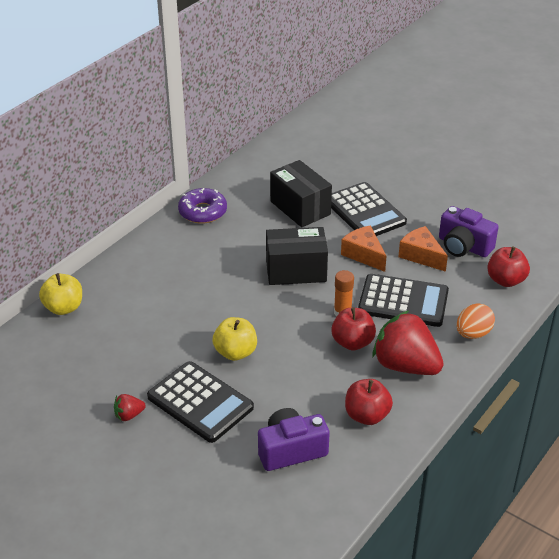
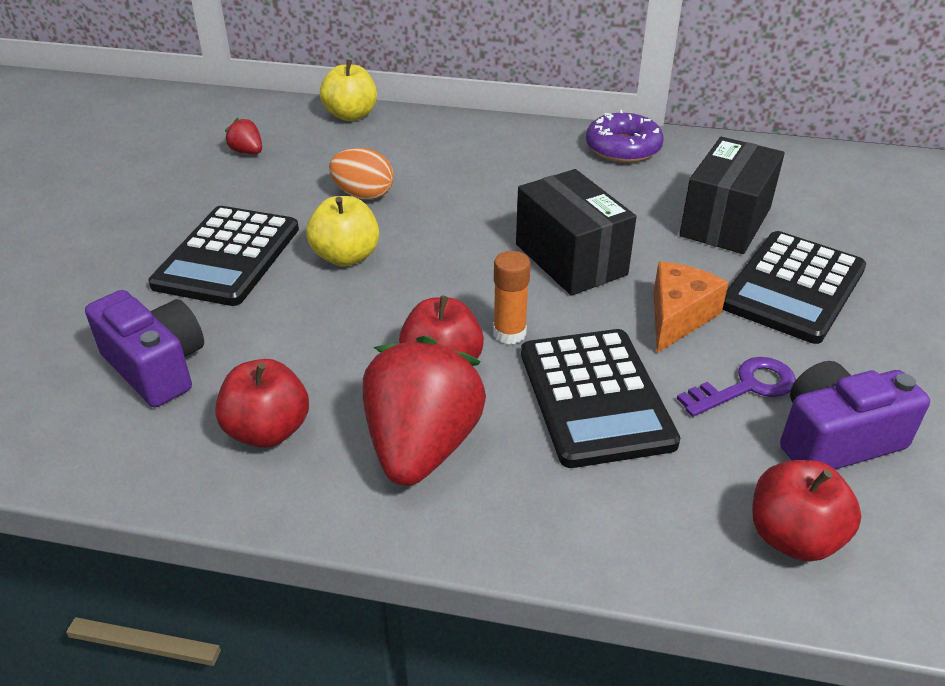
camera: 65 degrees right, 0 degrees up
(129, 415) = (180, 211): red strawberry -> red strawberry (247, 152)
(421, 256) = (745, 387): orange cheese -> purple key
(463, 246) = (835, 439): purple camera -> purple camera turned 60 degrees clockwise
(473, 334) = (577, 523): orange egg -> orange egg (363, 195)

